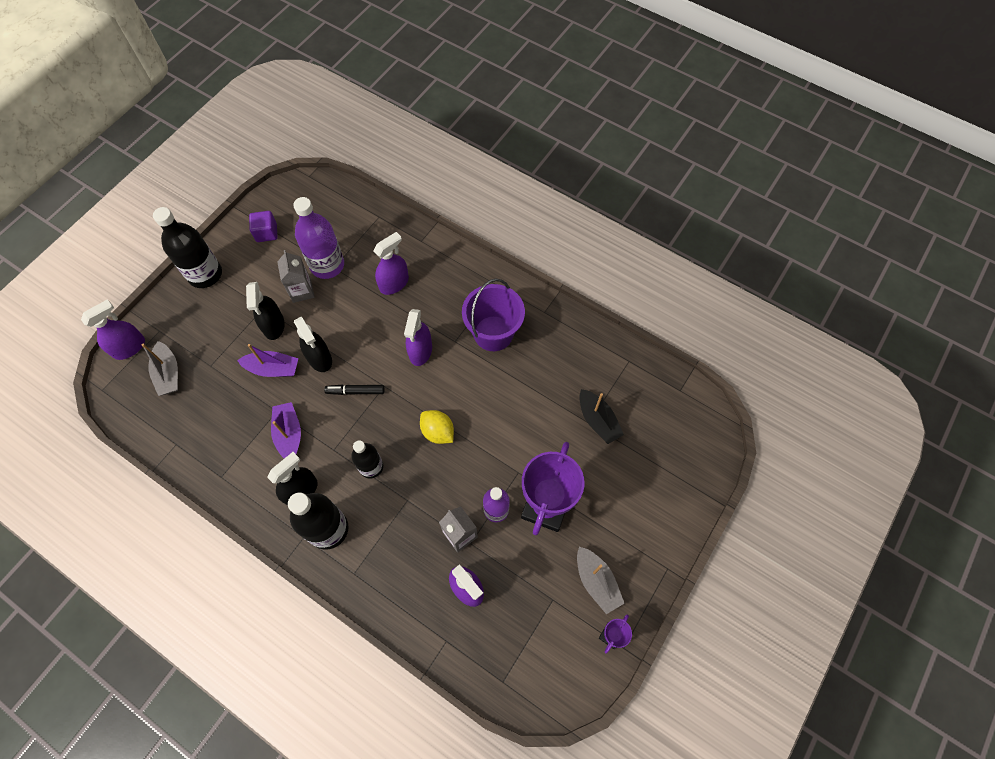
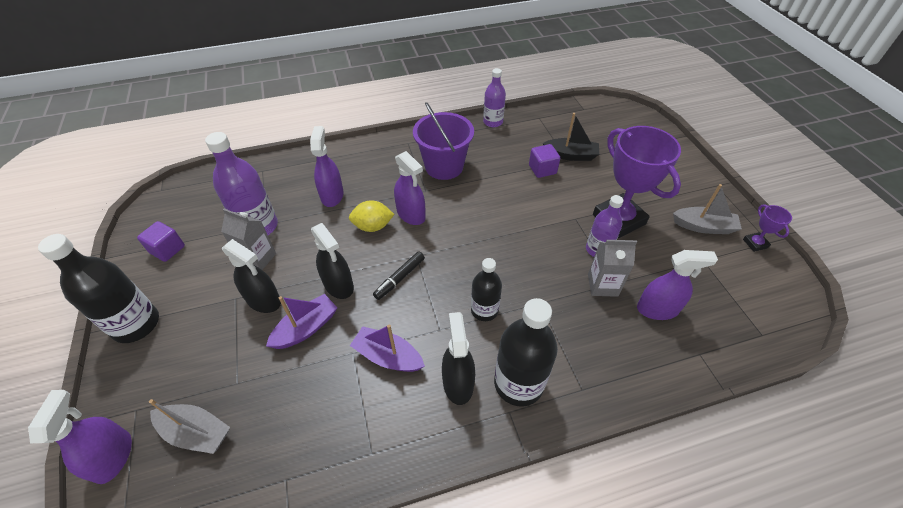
camera: 50 degrees left, 15 degrees down
(319, 358) = (338, 285): black spray bottle -> black spray bottle turned 45 degrees clockwise
(438, 432) = (494, 245): yellow lemon -> yellow lemon (373, 226)
(557, 409) = (542, 169): none -> purple cube
(586, 328) = (493, 122): none -> purple bottle

